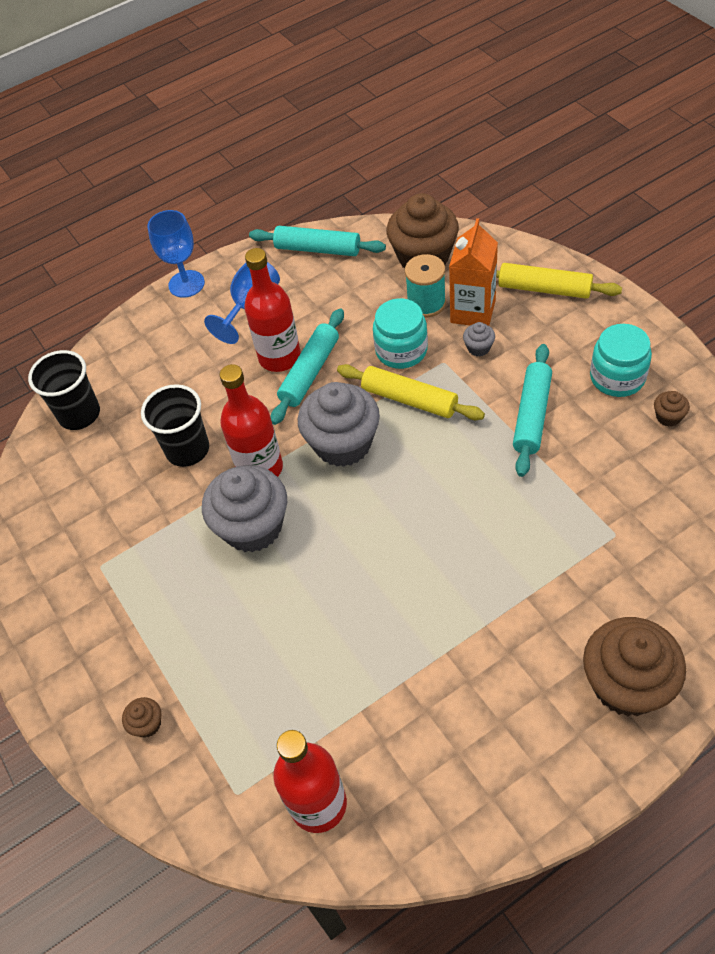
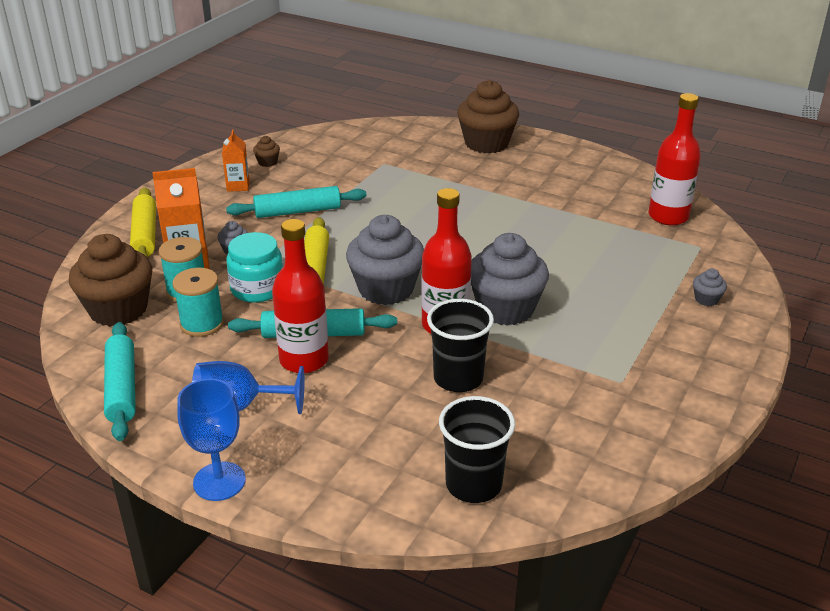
camera: 125 degrees left, 20 degrees down
(147, 724) = (706, 299): brown cupcake -> grey cupcake
(370, 304) = (202, 324): none -> turquoise spool
(617, 377) = (238, 186): turquoise jar -> orange carton

